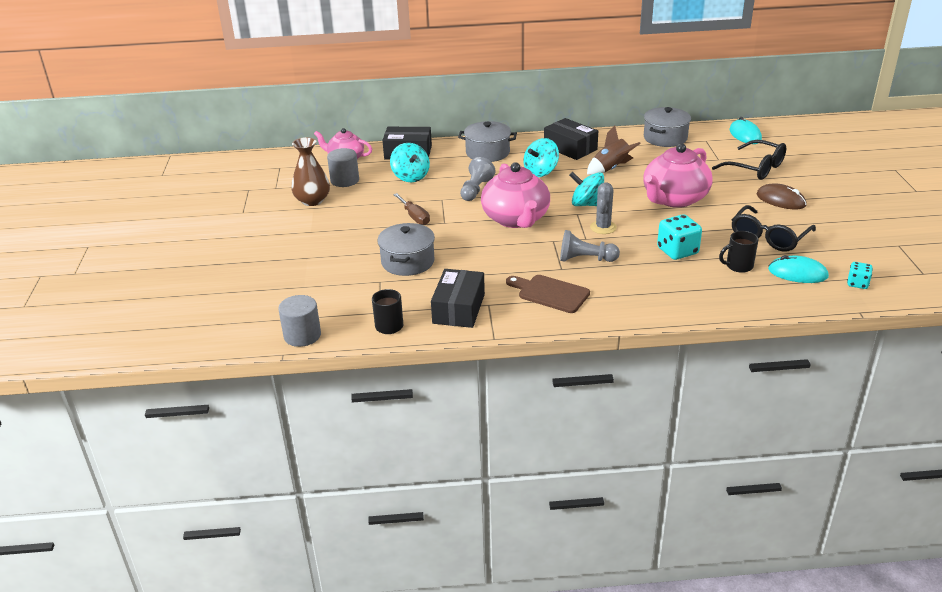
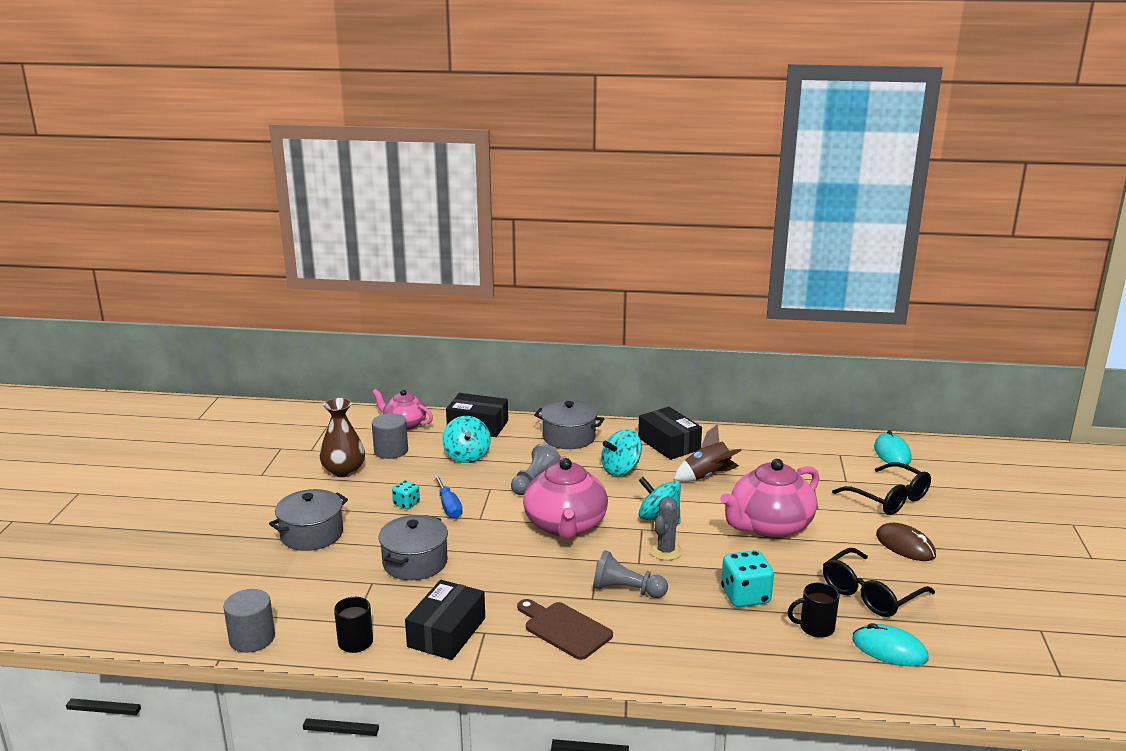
camera: 10 degrees right, 10 degrees down
(414, 217) = (449, 506): brown screwdriver -> blue screwdriver
(665, 138) = (790, 445): grey pot -> grey pot (311, 534)
(857, 284) = (964, 676): turquoise dice -> turquoise dice (406, 504)

